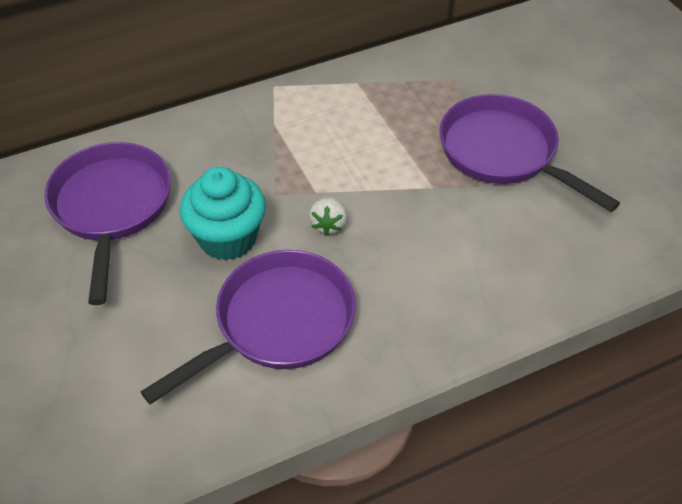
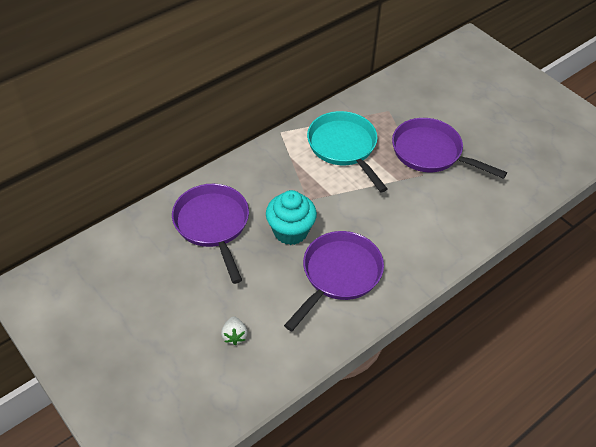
camera: 15 degrees left, 0 degrees up
(329, 224) = (346, 213): white strawberry -> white strawberry (234, 336)
(364, 123) = (344, 147): none -> turquoise pan

